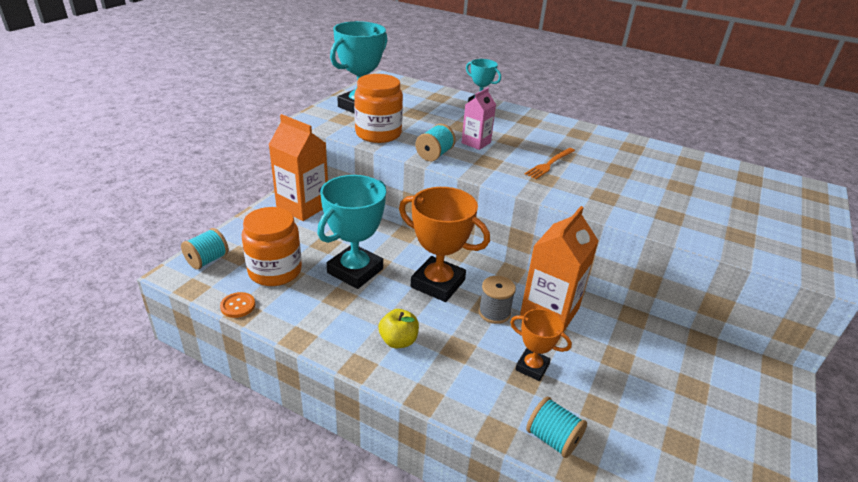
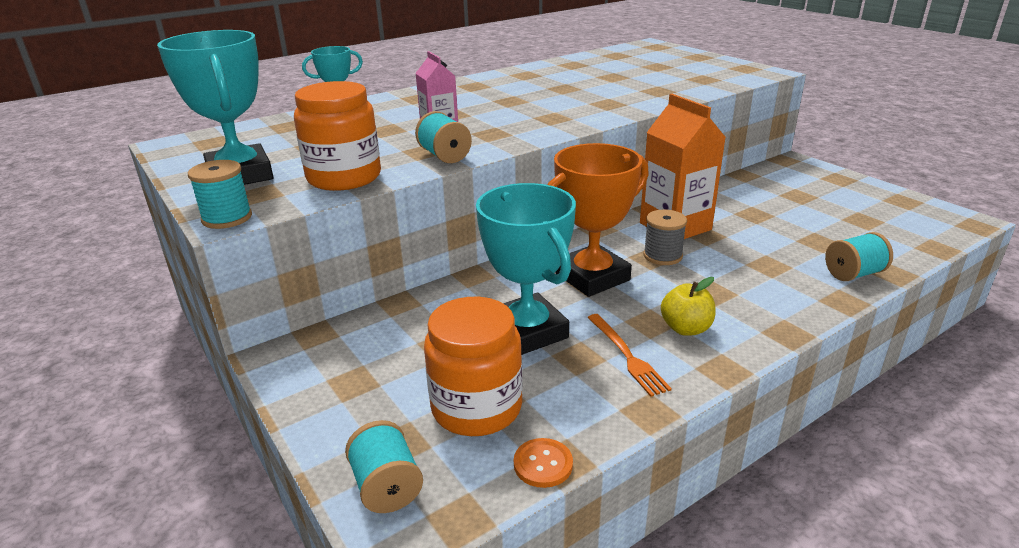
camera: 60 degrees left, 5 degrees down
(303, 207) = (323, 348): orange carton -> none
(309, 120) = (227, 218): none -> turquoise spool
(532, 367) = (755, 258): orange trophy -> none
(549, 164) = (525, 110): orange fork -> orange fork (627, 356)

